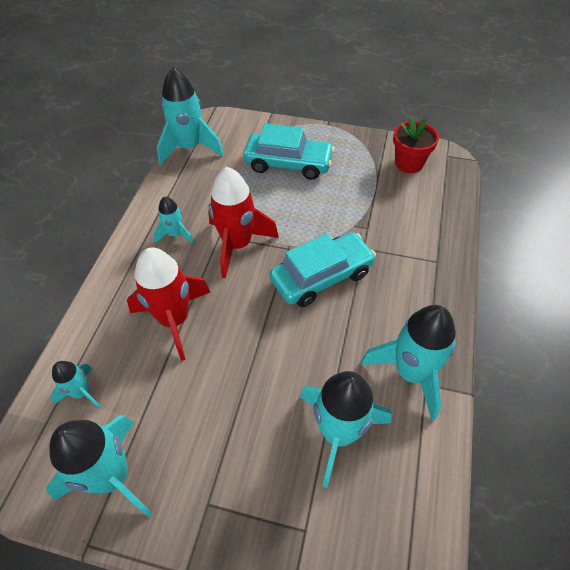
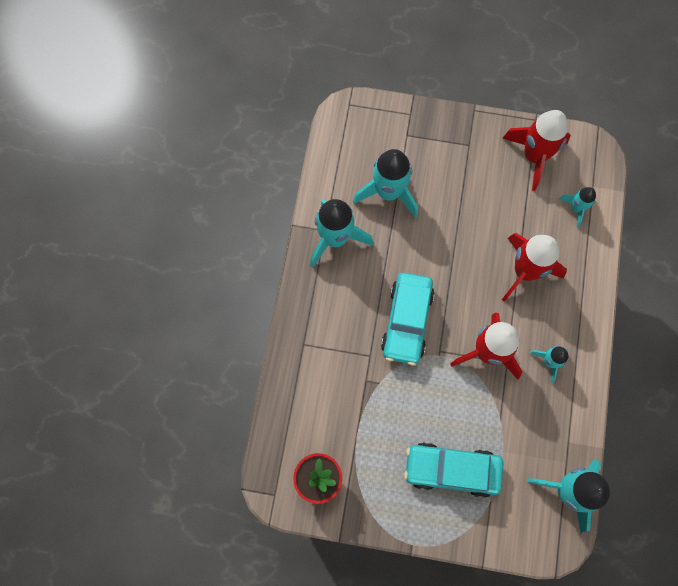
camera: 175 degrees right, 20 degrees up
(112, 476) = (534, 156): turquoise rocket -> red rocket
(322, 276) = (407, 321): turquoise car -> turquoise car turned 45 degrees counterclockwise

